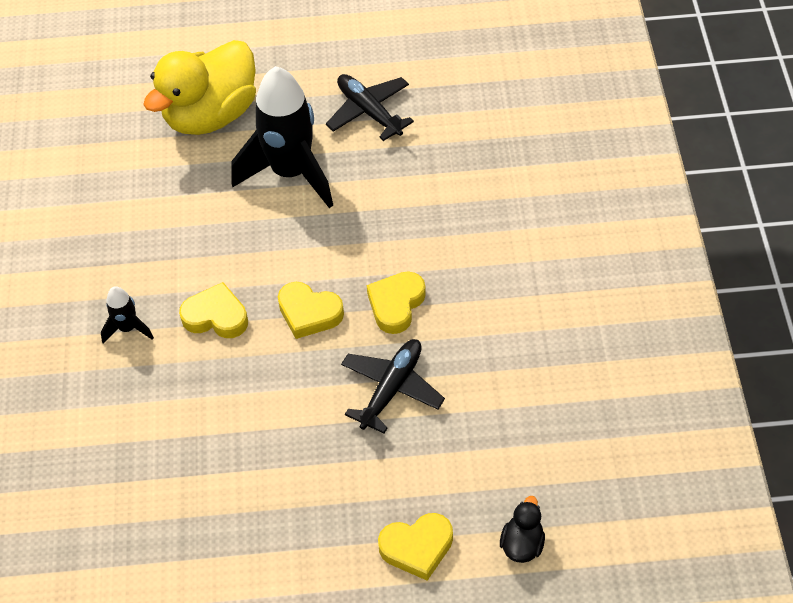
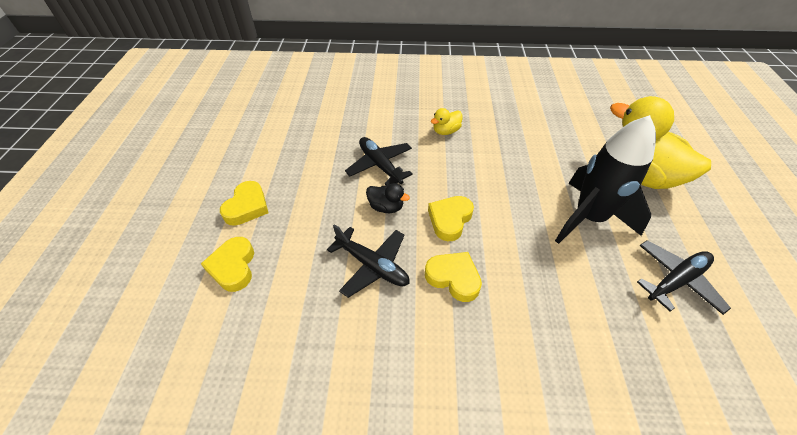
camera: 95 degrees right, 5 degrees down
(128, 328) = (446, 131): black rocket -> yellow duck
(212, 407) = (380, 165): none -> black plane
(216, 316) = (451, 170): yellow heart -> yellow heart (247, 207)
(522, 544) = (201, 343): black duck -> black duck (386, 207)

